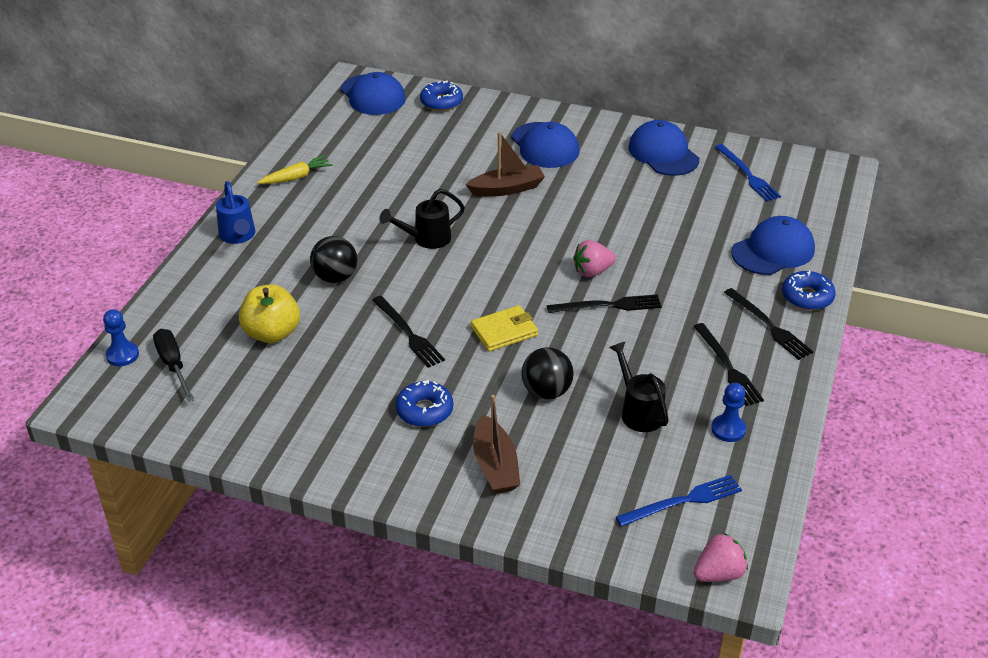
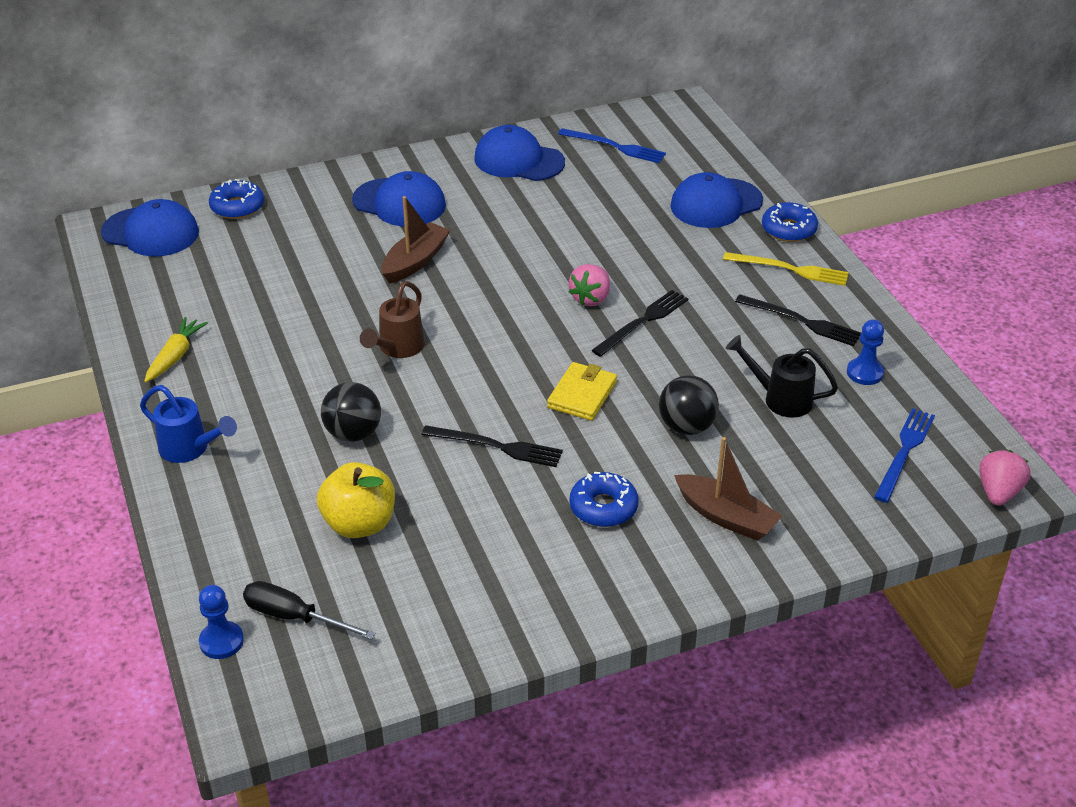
camera: 40 degrees left, 0 degrees up
(426, 239) = (398, 348): black watering can -> brown watering can
(769, 326) = (790, 269): black fork -> yellow fork
(773, 251) = (716, 203): blue cap -> blue cap turned 135 degrees counterclockwise

